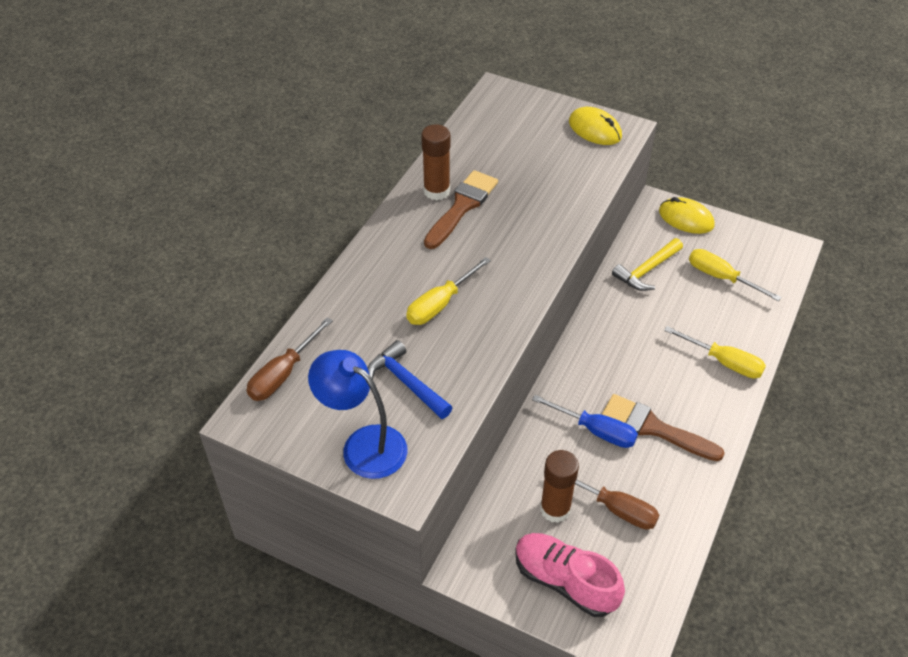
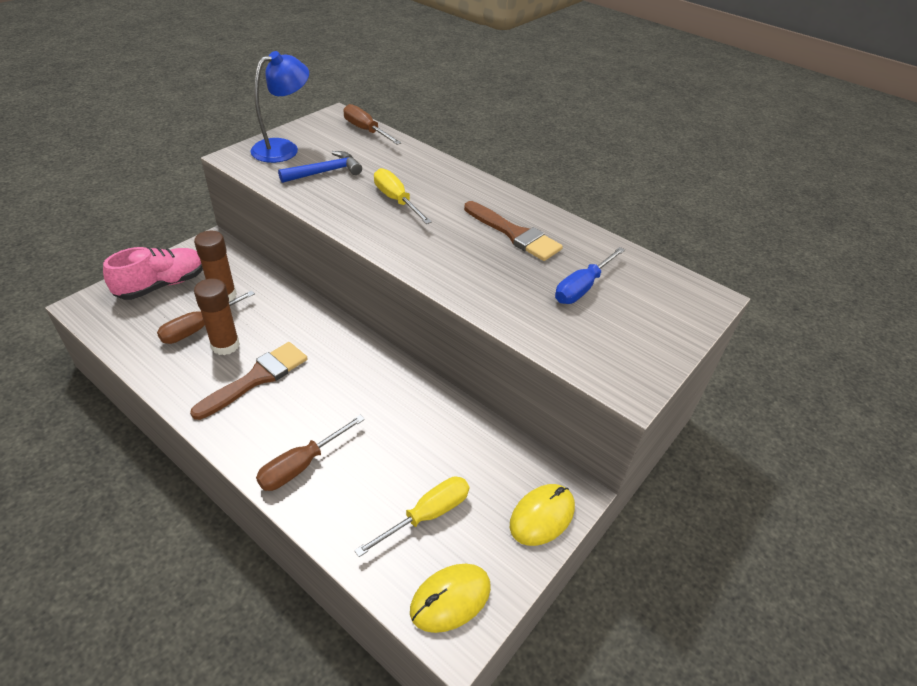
camera: 100 degrees right, 5 degrees down
(436, 191) = (541, 224): brown glue stick -> brown glue stick (225, 345)
(595, 129) = (630, 359): yellow mouse -> yellow mouse (450, 599)
(595, 430) = (279, 338): blue screwdriver -> blue screwdriver (582, 287)
(646, 270) = (461, 442): yellow hammer -> none
(724, 362) = (301, 465): yellow screwdriver -> brown screwdriver

